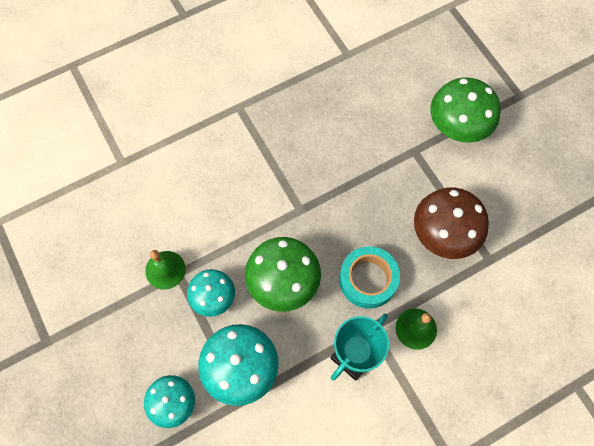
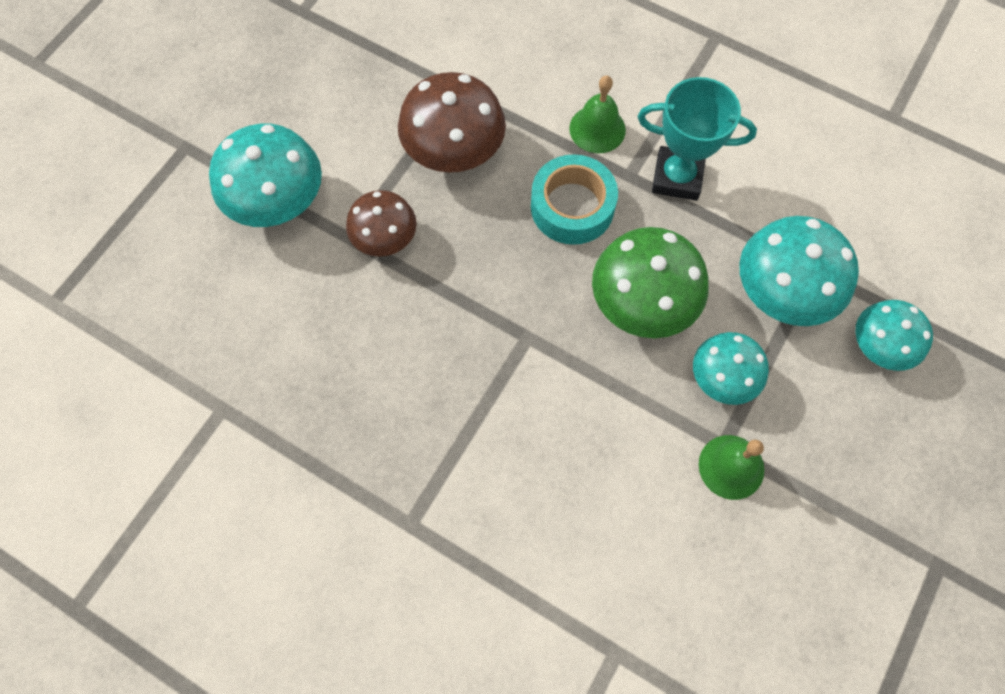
camera: 120 degrees left, 0 degrees up
(403, 168) = (385, 238): none -> brown mushroom
(458, 125) = (278, 201): green mushroom -> turquoise mushroom

